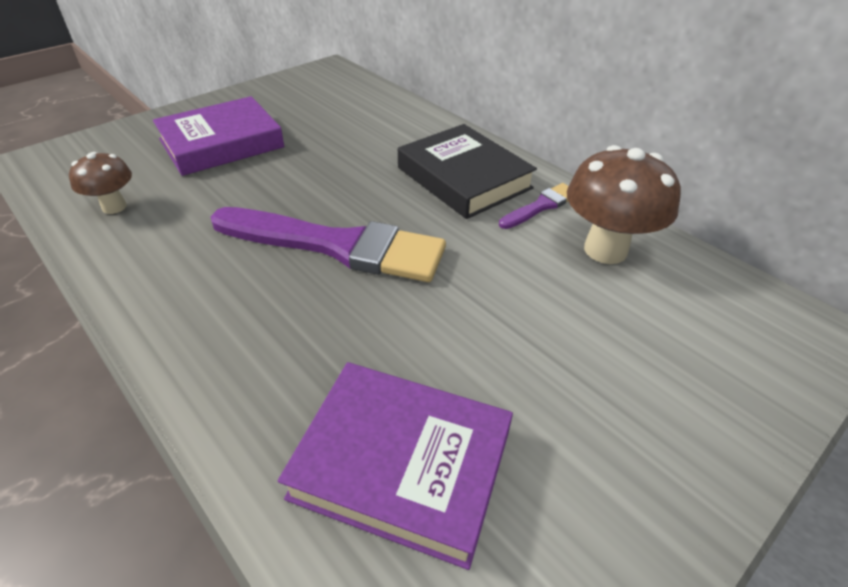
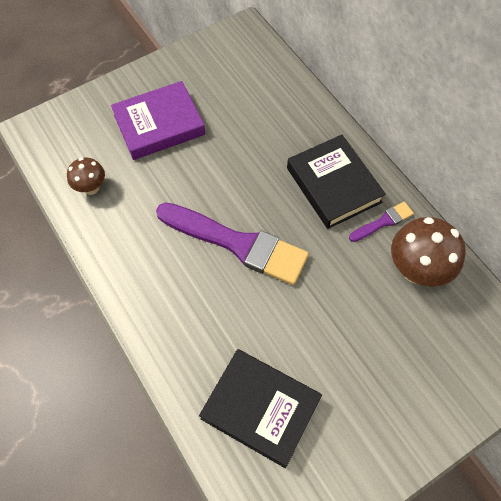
camera: 10 degrees right, 20 degrees up
(402, 464) = (260, 408): purple book -> black book

